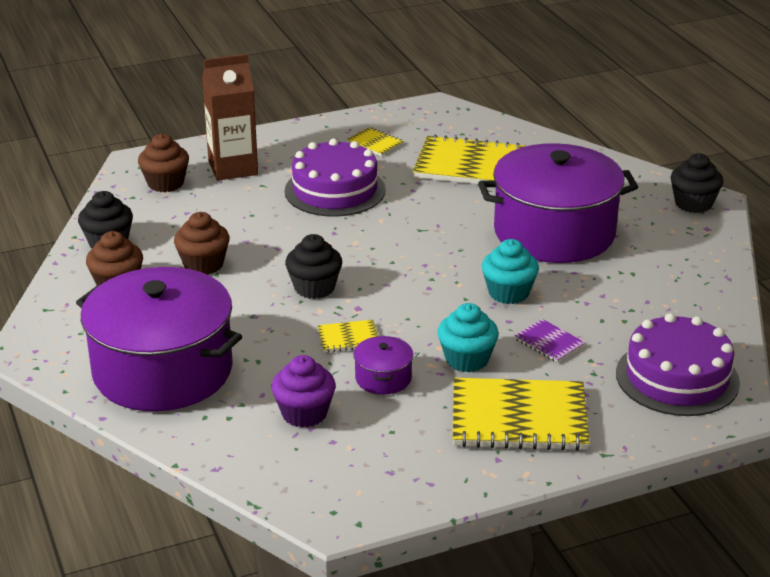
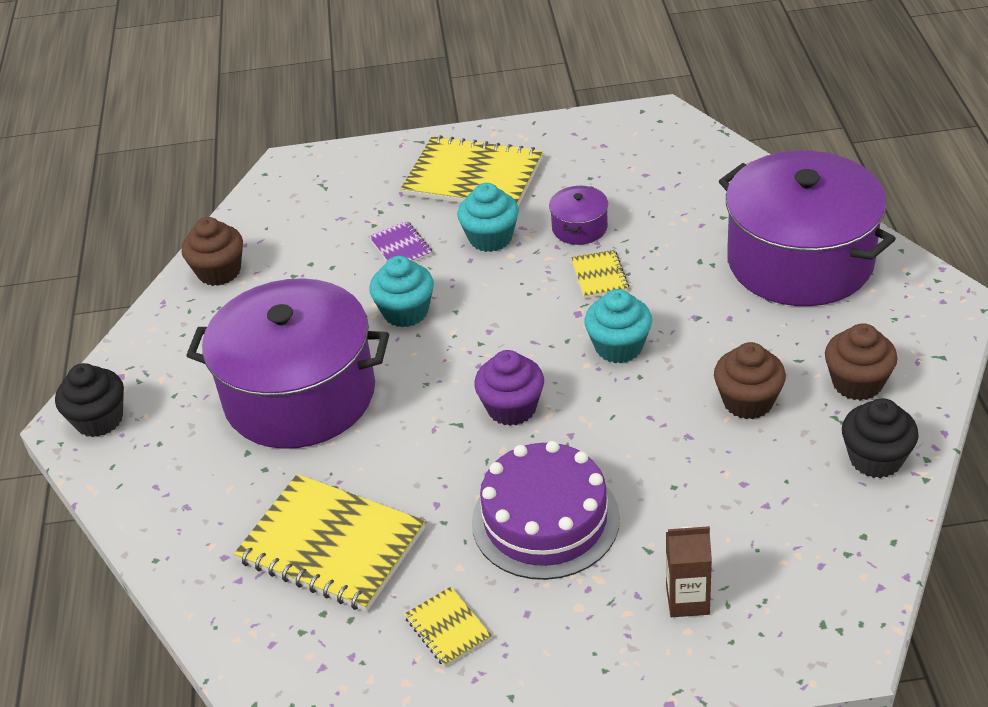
camera: 160 degrees left, 10 degrees up
(165, 183) = (796, 578): brown cupcake -> brown cupcake (219, 271)
(233, 168) = (687, 600): brown carton -> brown carton, size x0.58
(304, 413) = (664, 201): purple cupcake -> purple cupcake (512, 408)
(314, 288) = (619, 347): black cupcake -> turquoise cupcake
(348, 338) = (599, 276): yellow notebook -> yellow notebook turned 75 degrees clockwise
(677, 378) = (309, 198): purple cake -> none

